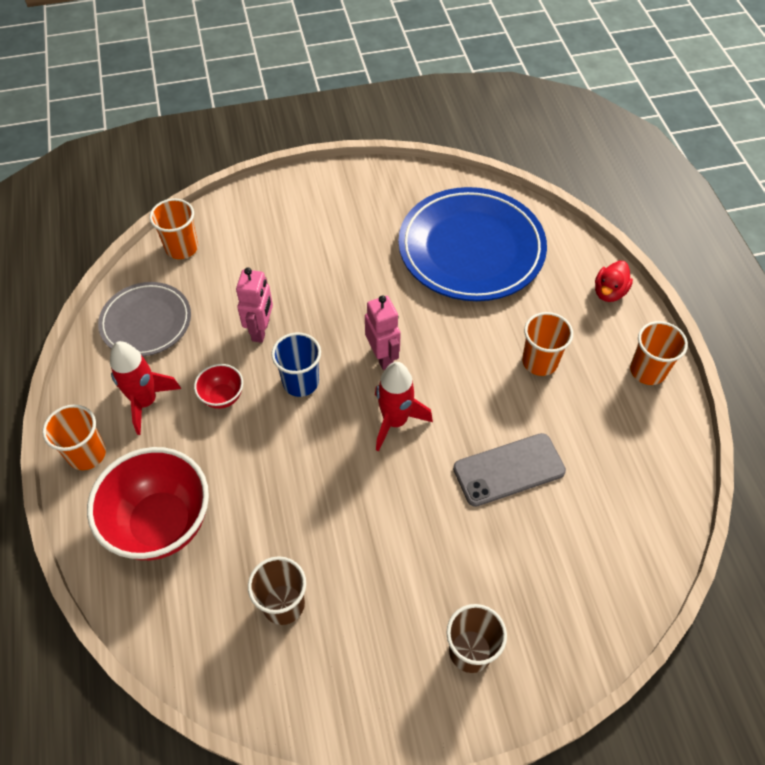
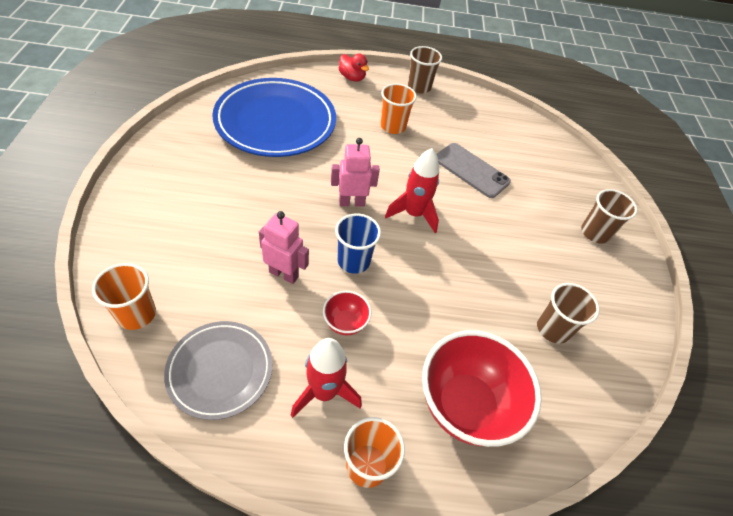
camera: 80 degrees left, 5 degrees down
(509, 470) = (471, 170): grey phone -> grey phone turned 45 degrees counterclockwise
(647, 371) = (419, 87): orange cup -> brown cup

